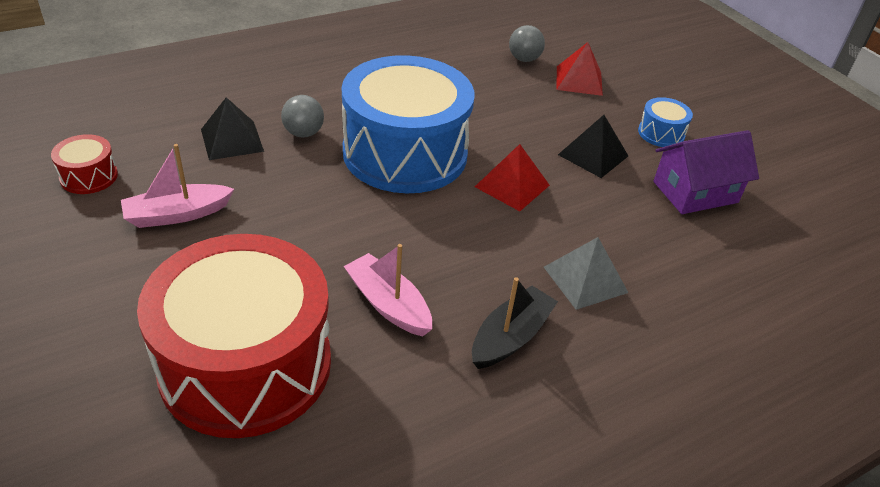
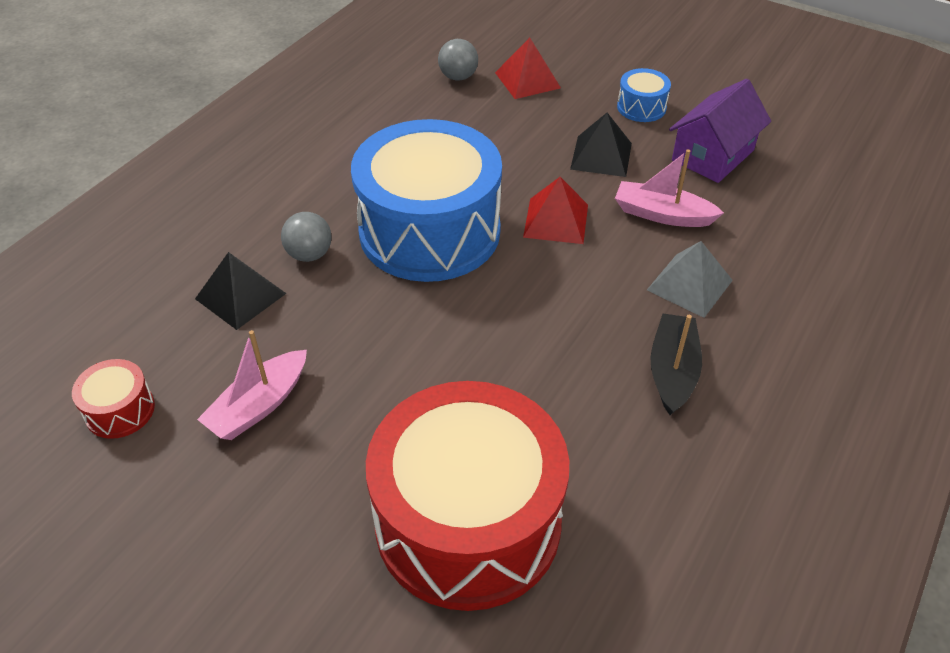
camera: 25 degrees left, 5 degrees up
(388, 304) = (544, 395): pink boat -> pink boat (662, 215)

